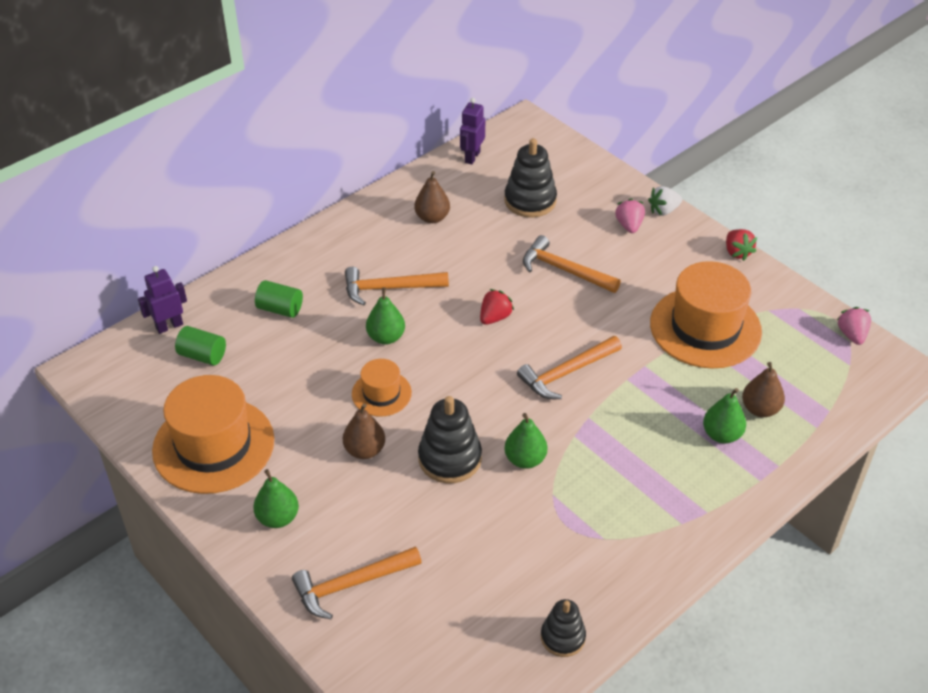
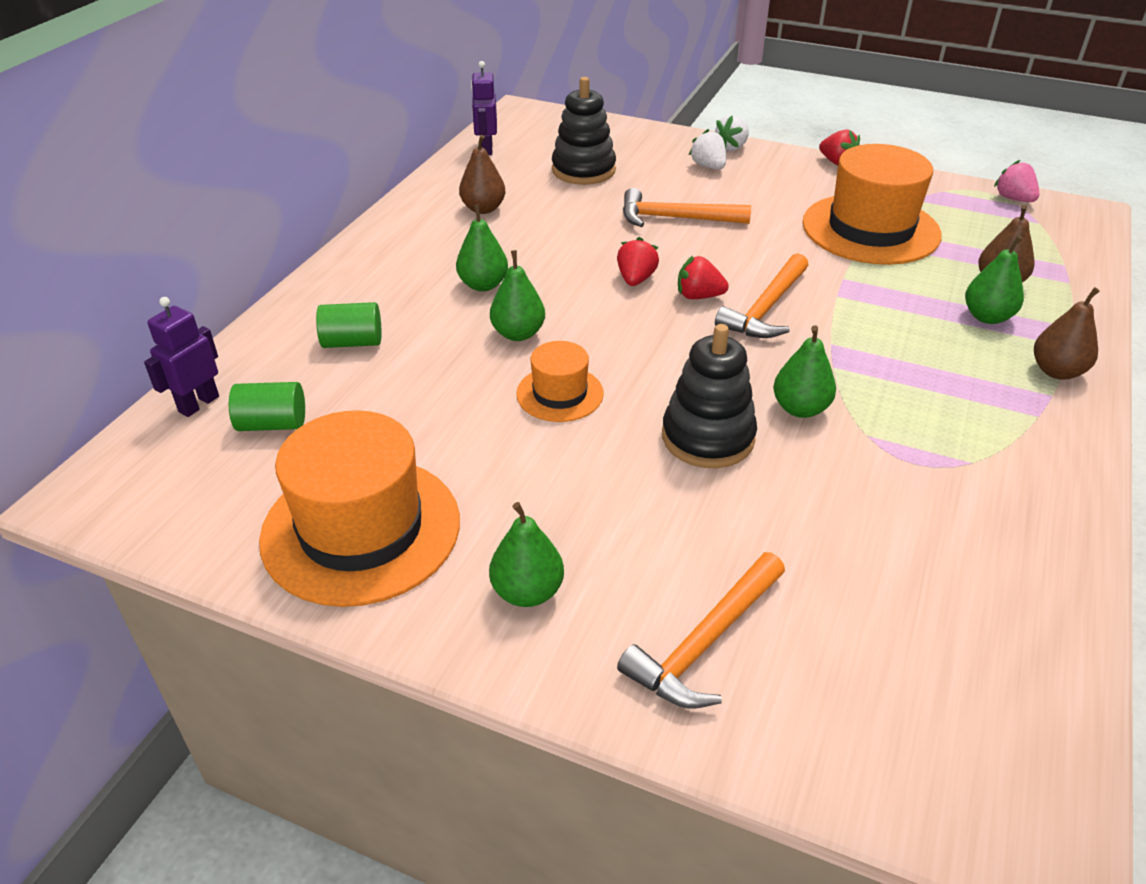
camera: 25 degrees left, 5 degrees down
(365, 450) = (588, 464): brown pear -> brown pear (1056, 371)
(389, 288) = (483, 285): orange hammer -> green pear
(527, 346) = (698, 296): none -> red strawberry
(563, 637) = (1040, 597): black stacking toy -> none
(629, 225) = (708, 166): pink strawberry -> white strawberry

